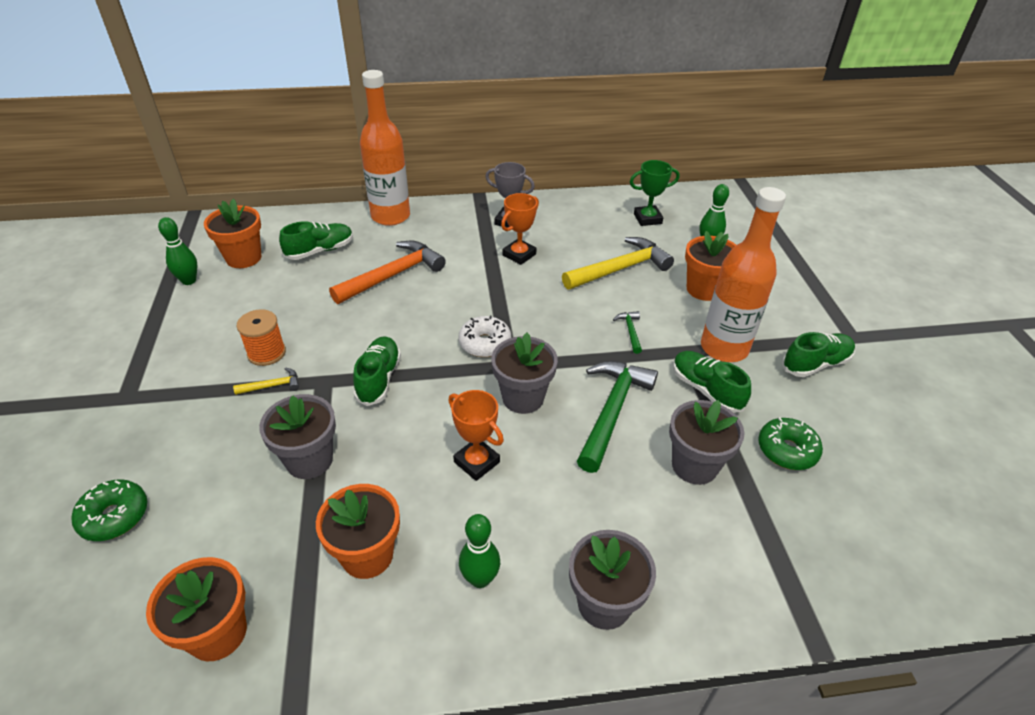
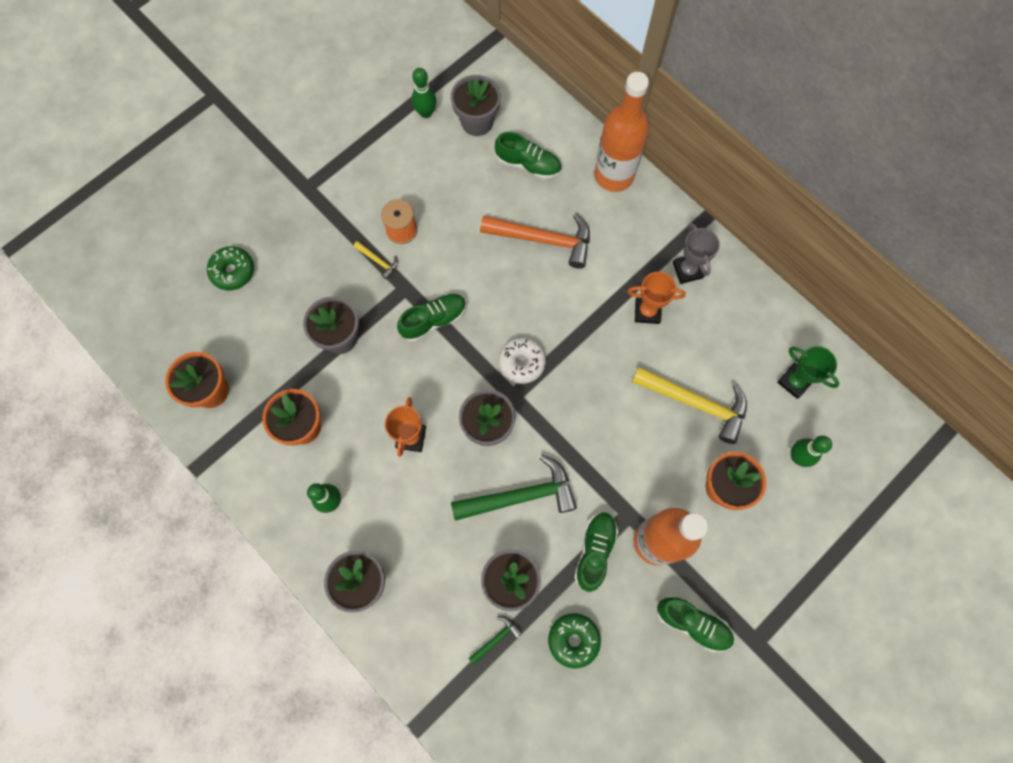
camera: 55 degrees right, 30 degrees up
(244, 258) = (477, 122): orange flower pot -> grey flower pot
(630, 331) = (619, 458): green hammer -> green hammer (496, 638)

